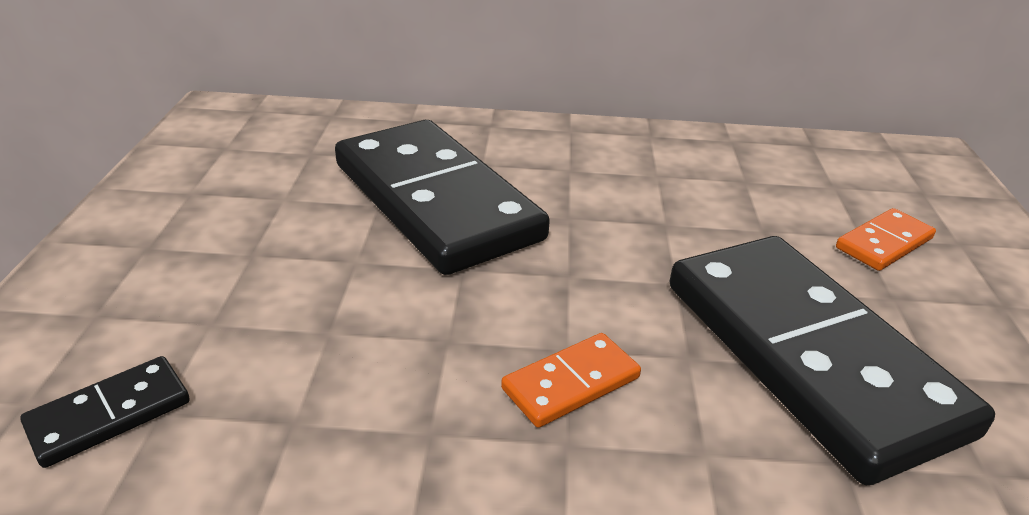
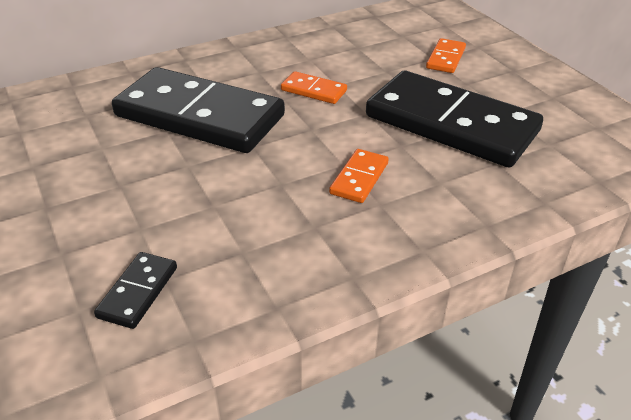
camera: 30 degrees left, 5 degrees up
(623, 220) = (314, 90): none -> orange domino

